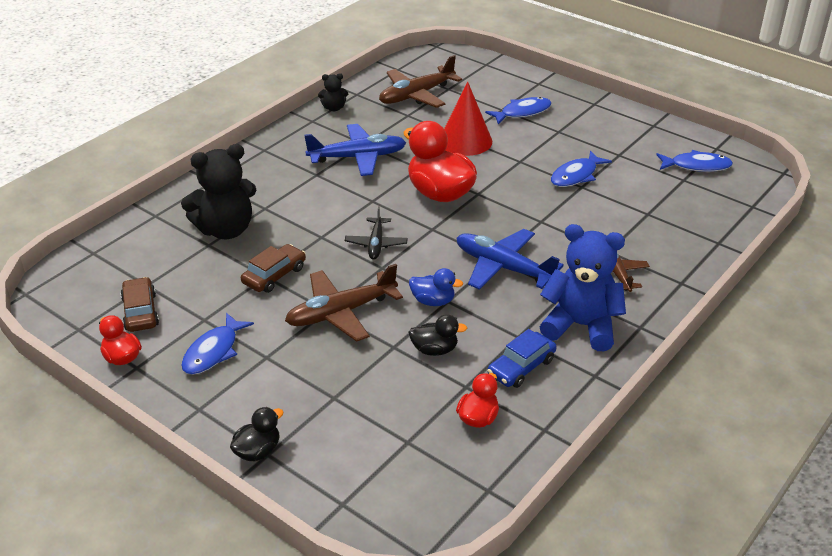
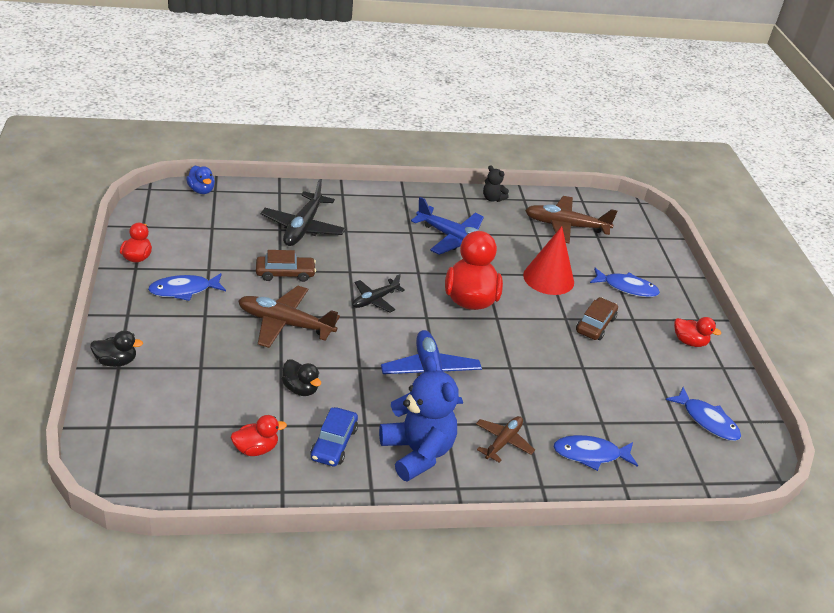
camera: 40 degrees right, 0 degrees up
(140, 312) = (185, 240): brown car -> brown car (595, 324)
(226, 230) = (303, 227): black teddy bear -> black plane
(433, 301) = (349, 360): blue duck -> blue duck (201, 190)
(521, 367) = (334, 443): blue car -> blue car turned 75 degrees counterclockwise
(576, 175) = (591, 357): blue fish -> blue fish (590, 454)
(612, 122) = (689, 342): none -> red duck

